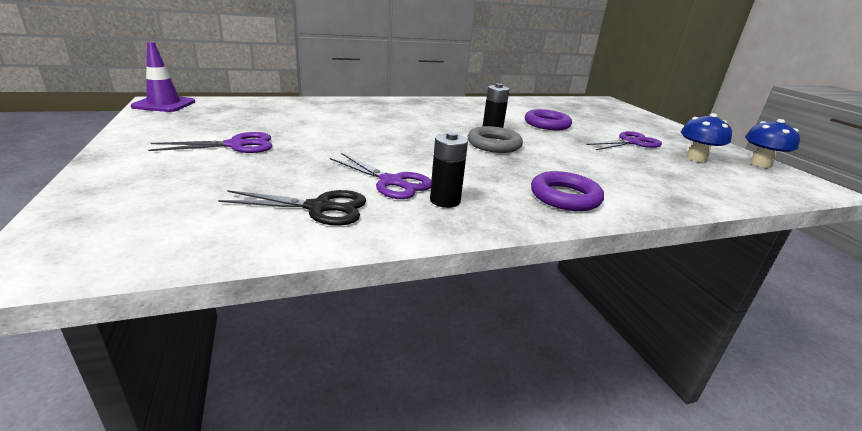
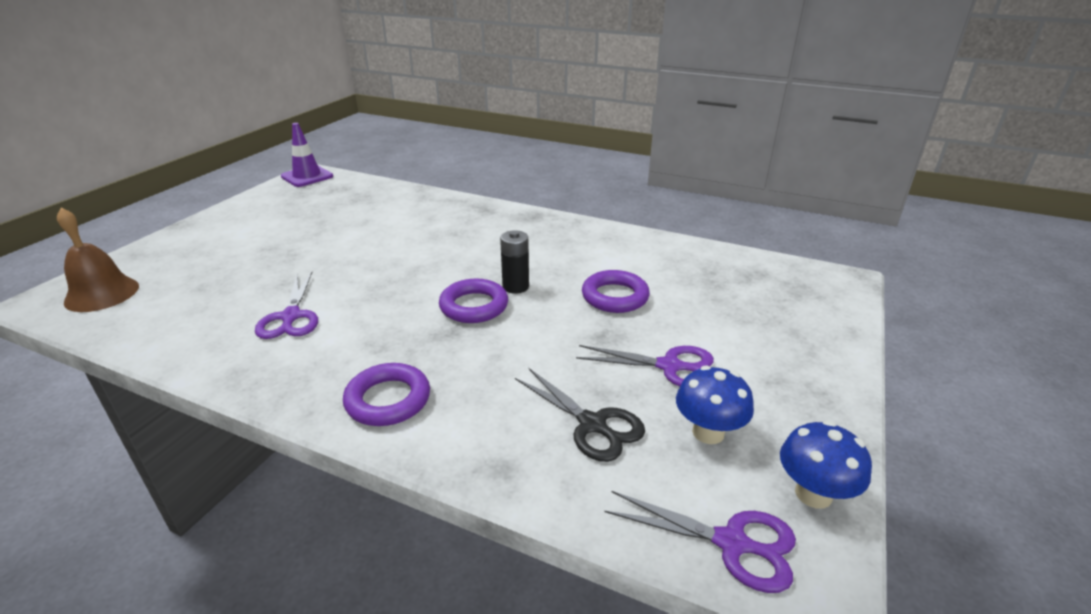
camera: 45 degrees right, 5 degrees up
(129, 227) = (102, 294): none -> brown bell
(236, 145) = (270, 237): purple scissors -> purple scissors (731, 543)
(319, 208) = (202, 321): black scissors -> black scissors (592, 424)
(445, 201) = (286, 354): black battery -> none
(494, 144) = (474, 306): grey ring -> purple ring

